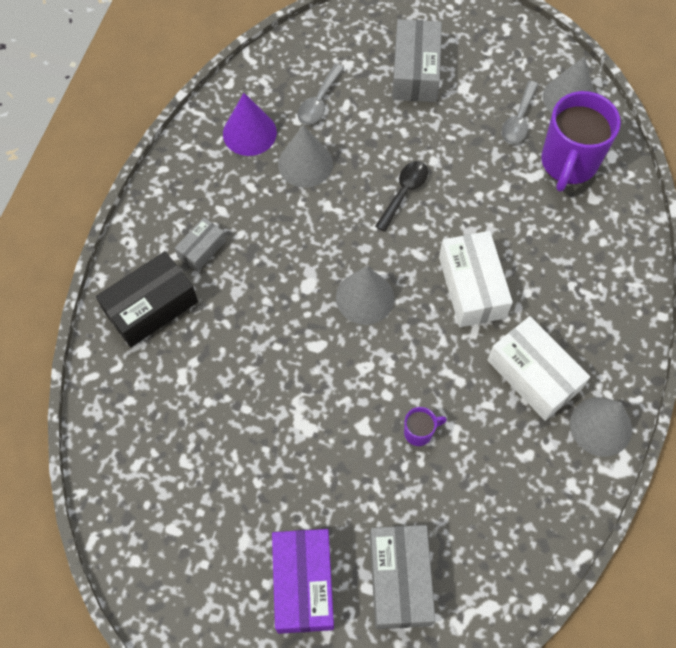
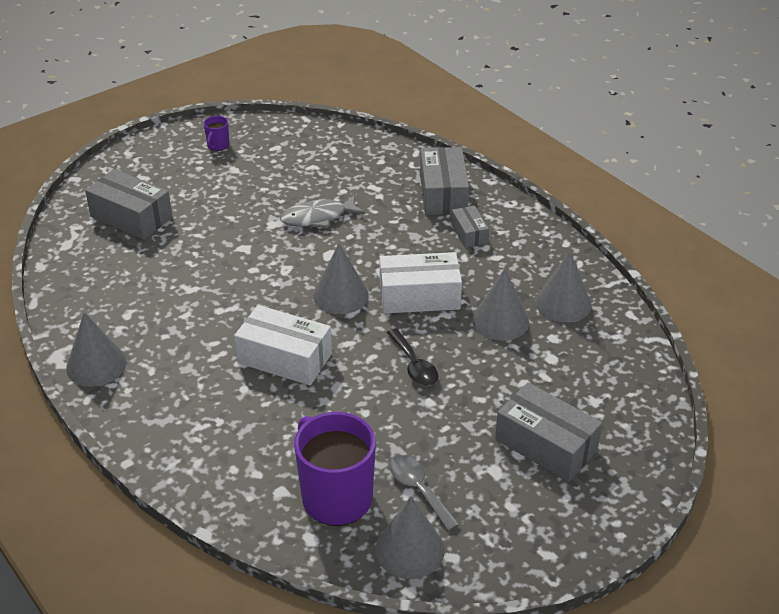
camera: 125 degrees right, 25 degrees down
(151, 307) = (443, 194): black box -> grey box
(249, 133) = (563, 303): purple cone -> grey cone
(269, 394) = (318, 217): none -> grey fish
(303, 584) = (180, 180): purple box -> none
(319, 101) = (563, 360): grey spoon -> none
(419, 432) = (208, 271): purple mug -> purple mug (218, 146)
(533, 375) = (176, 351): white box -> white box (419, 296)

